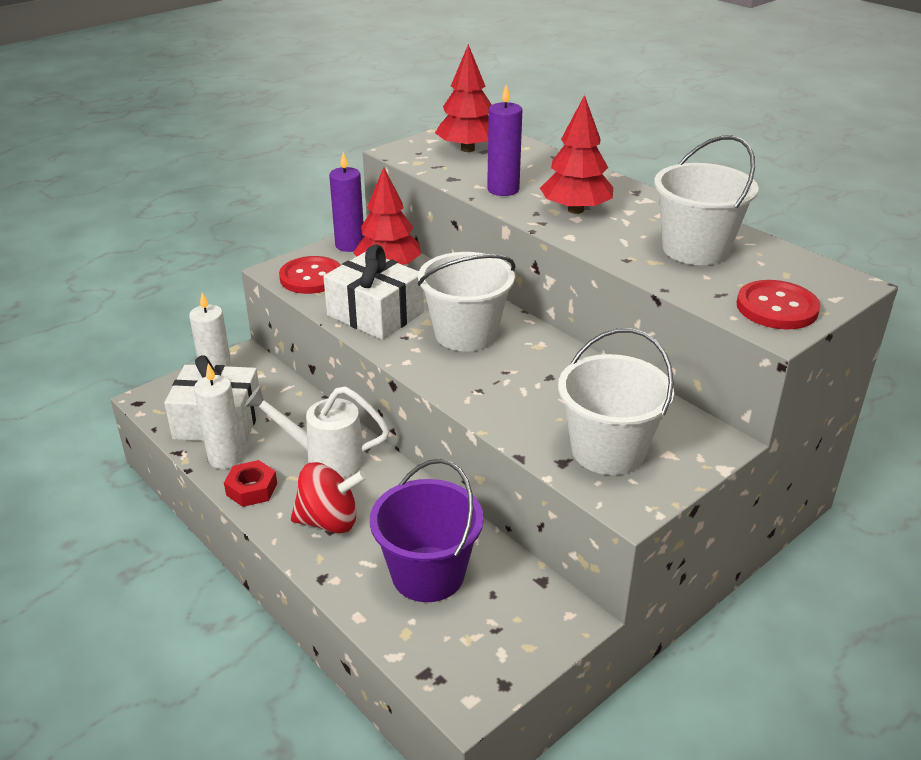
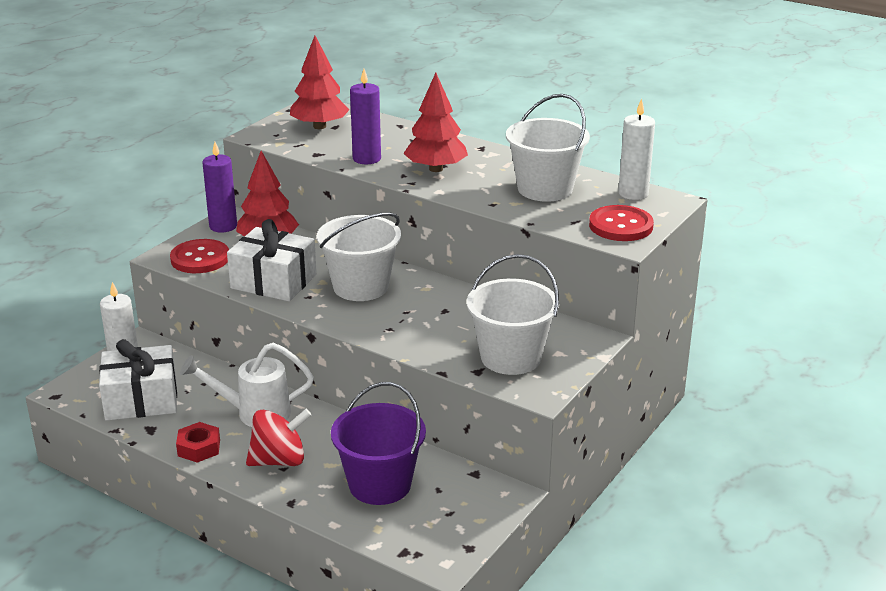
camera: 15 degrees left, 5 degrees down
(225, 458) = (163, 428): white candle -> white candle (633, 193)

